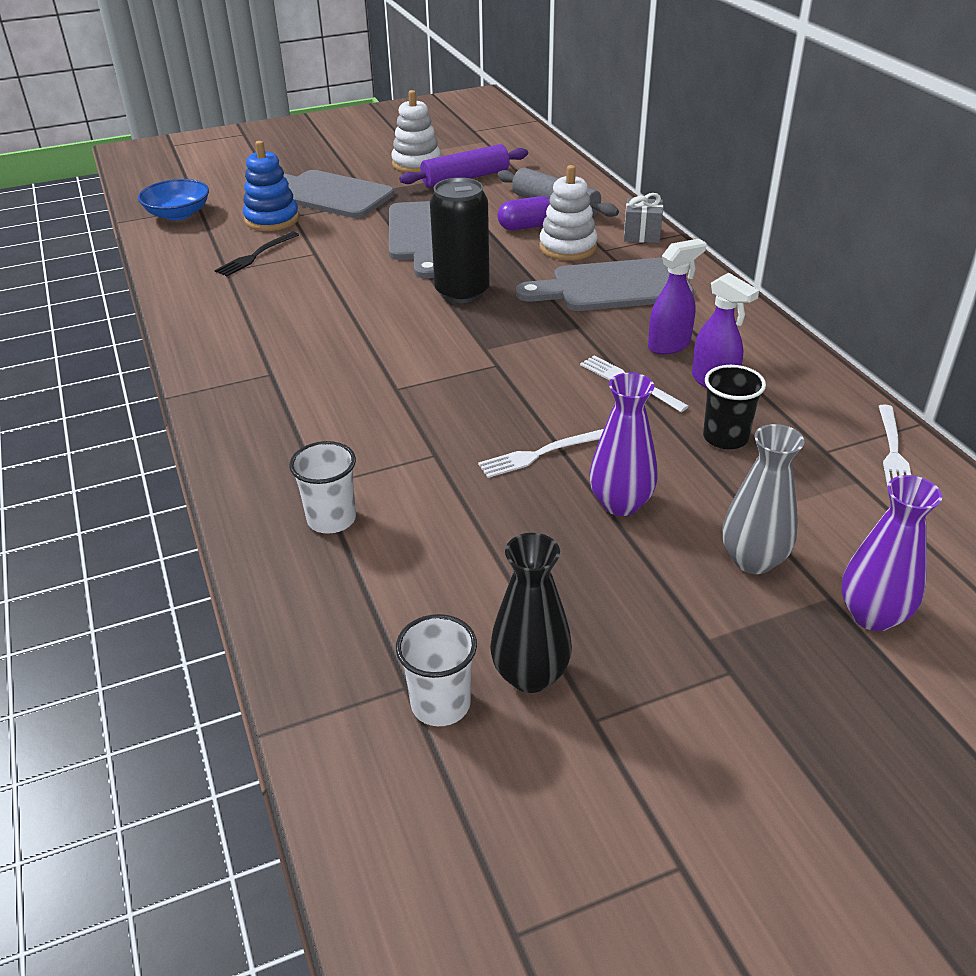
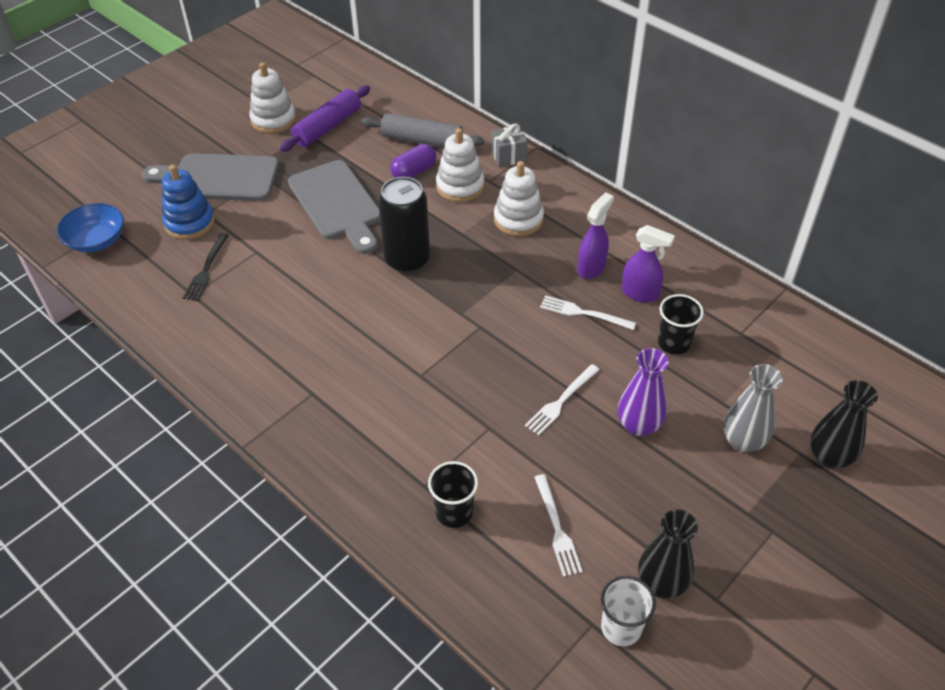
camera: 25 degrees left, 10 degrees up
(331, 519) = (454, 512): white cup -> black cup
(613, 286) = (518, 219): grey cutting board -> white stacking toy
(872, 615) = (829, 457): purple vase -> black vase
(893, 451) = (781, 319): white fork -> white fork (557, 528)

